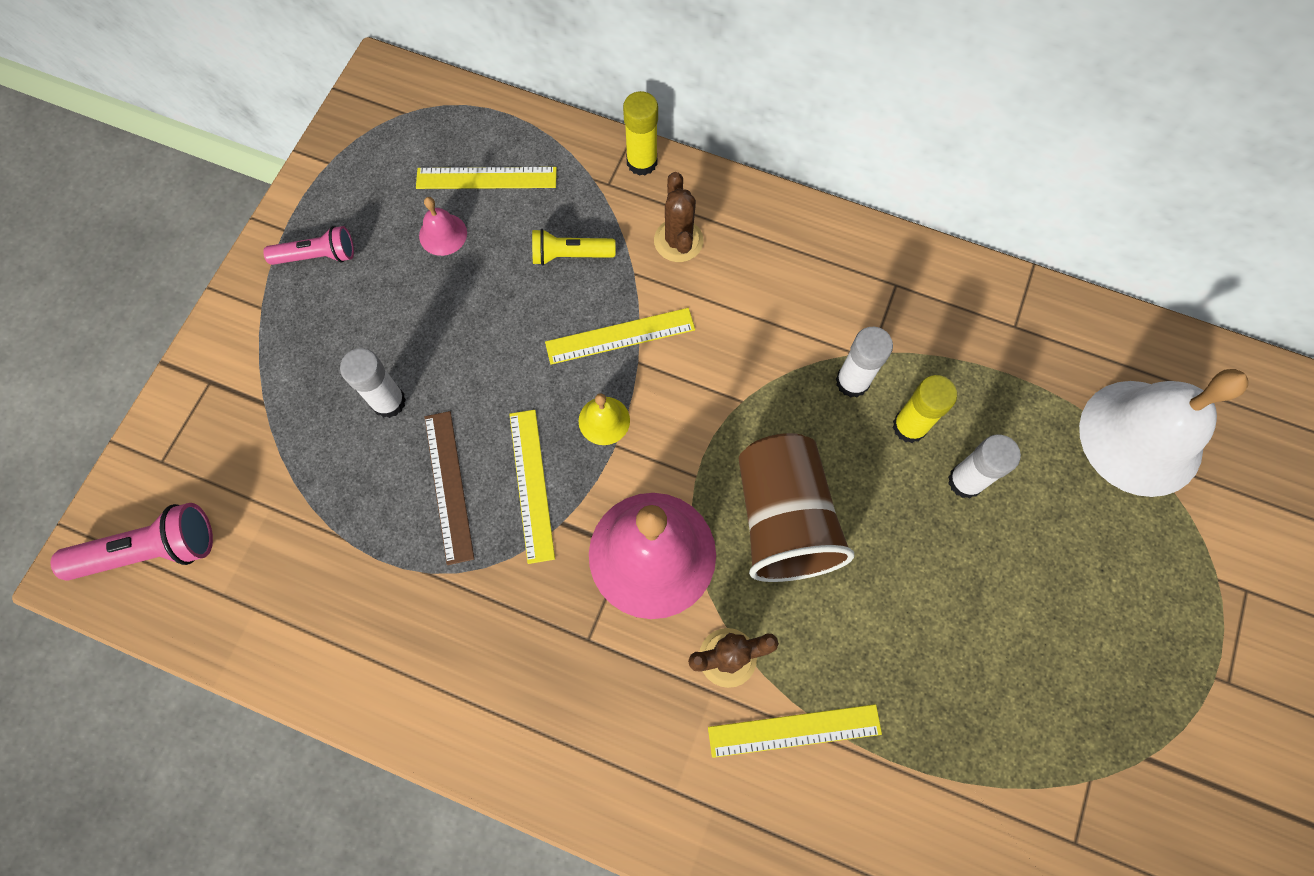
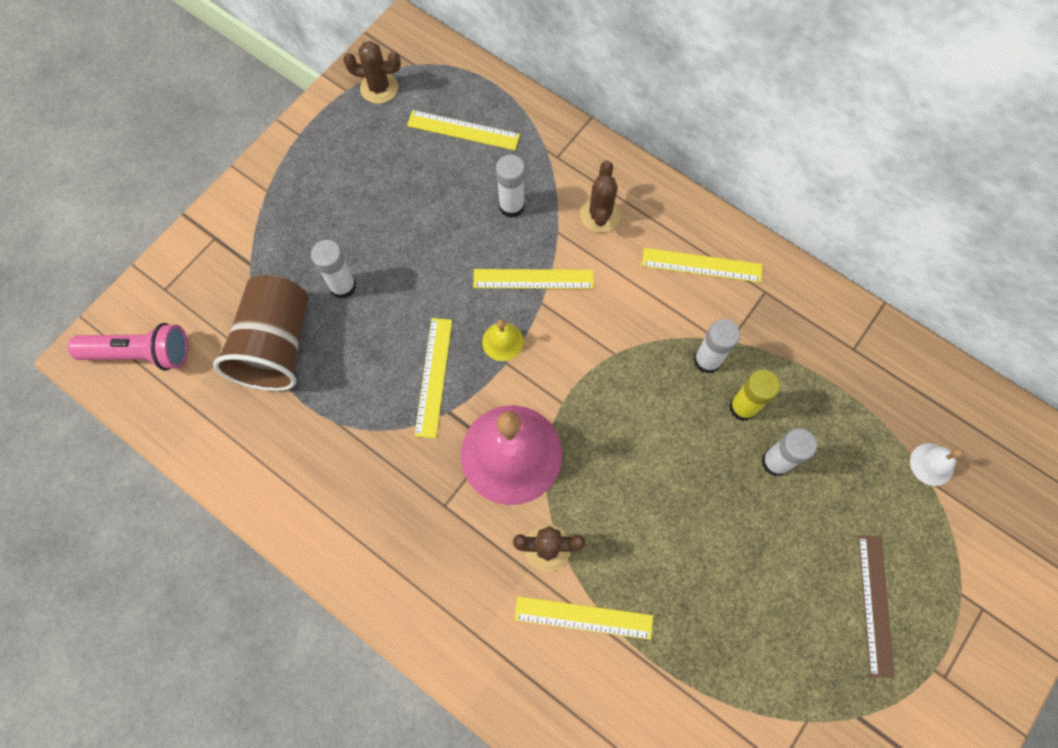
camera: 15 degrees right, 0 degrees up
(317, 256) = (319, 161): pink flashlight -> none
(369, 151) = (379, 88): none -> brown cactus
(443, 234) = (418, 166): pink bell -> none
(449, 486) = (371, 362): brown ruler -> brown ruler (875, 604)
(570, 255) = (511, 206): yellow flashlight -> white glue stick
(642, 162) = (588, 145): yellow glue stick -> none
(783, 519) = (621, 453): brown cup -> brown cup (276, 345)
(814, 271) = (702, 265): none -> yellow ruler
(1140, 437) = (931, 464): white bell -> white bell, size x0.42

